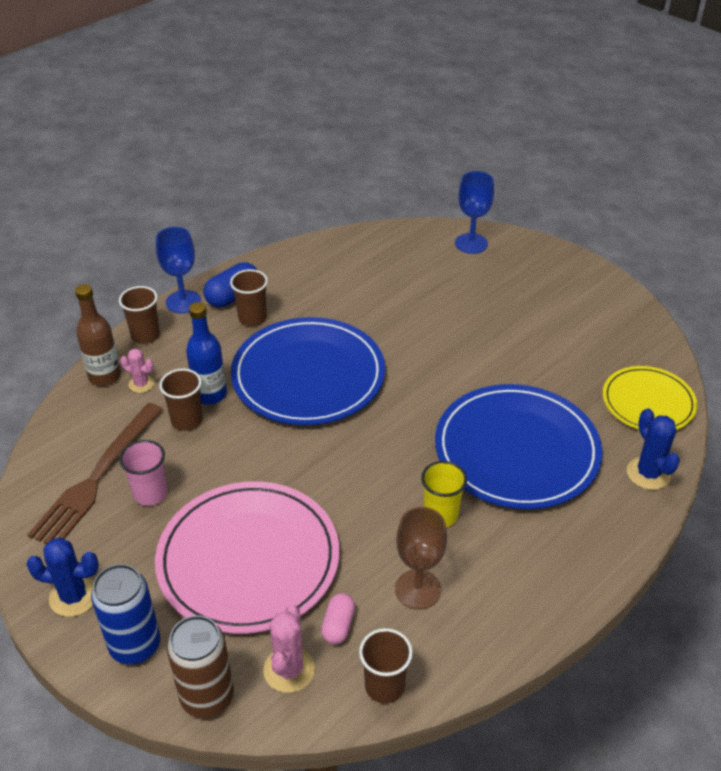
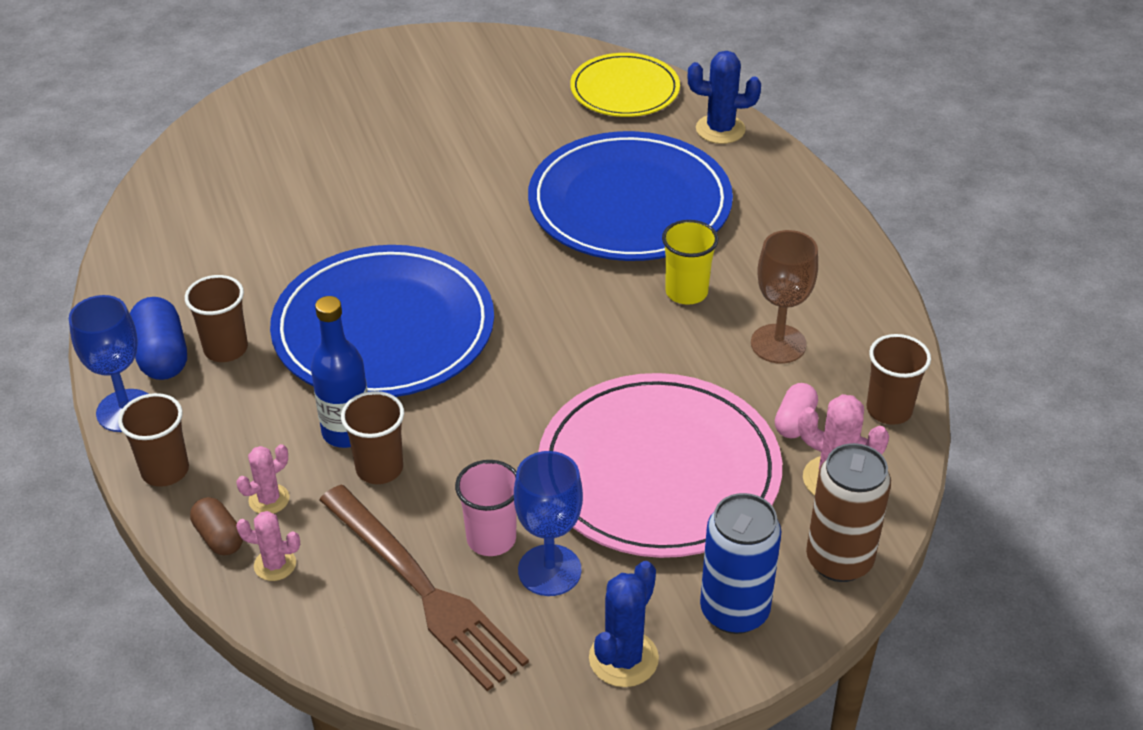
camera: 65 degrees left, 0 degrees up
(93, 406) = (275, 564): none -> pink cactus
(104, 376) = (219, 537): brown bottle -> brown capsule
(338, 626) = (794, 421): pink capsule -> pink capsule turned 75 degrees clockwise
(471, 243) = (257, 112): blue goblet -> blue goblet (549, 570)

